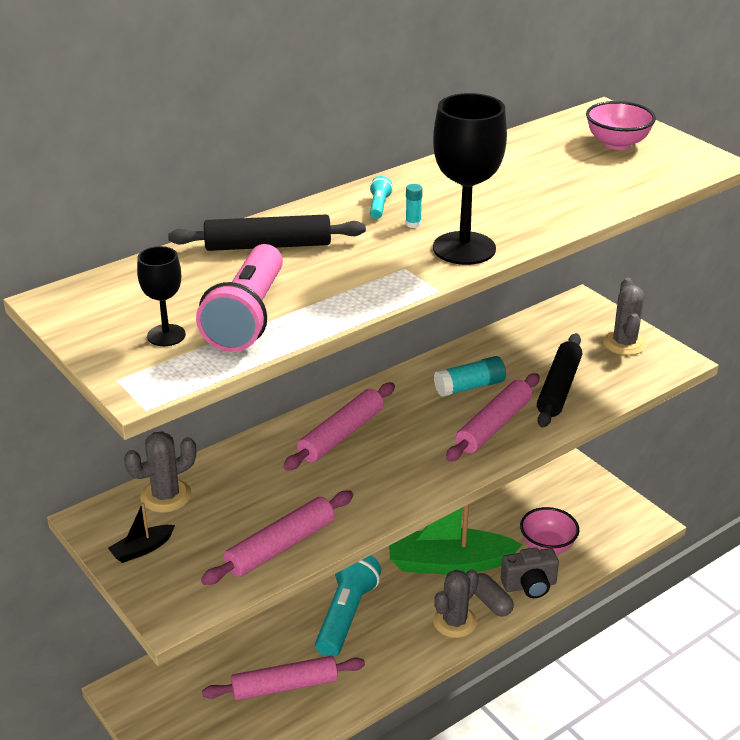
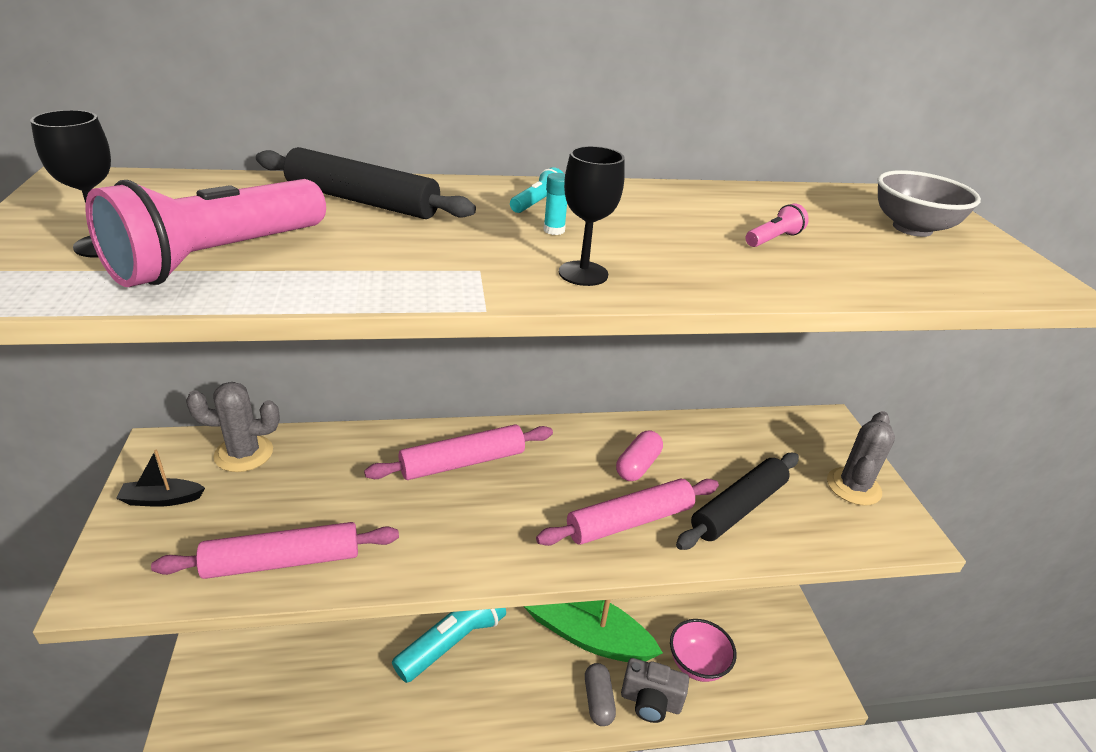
camera: 25 degrees right, 0 degrees up
(285, 686) = (342, 689): pink rolling pin -> none
(454, 622) = (547, 704): grey cactus -> none
(464, 248) = (583, 273): black goblet -> black goblet, size x0.54
(469, 387) = (637, 466): turquoise glue stick -> pink capsule
(545, 182) = (773, 239): none -> pink flashlight
(617, 143) = (912, 228): pink bowl -> grey bowl

